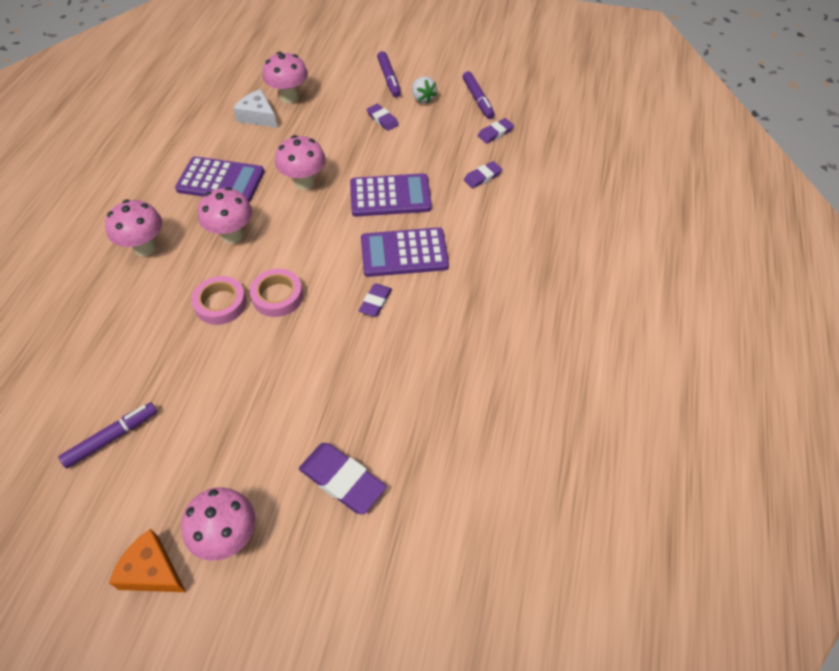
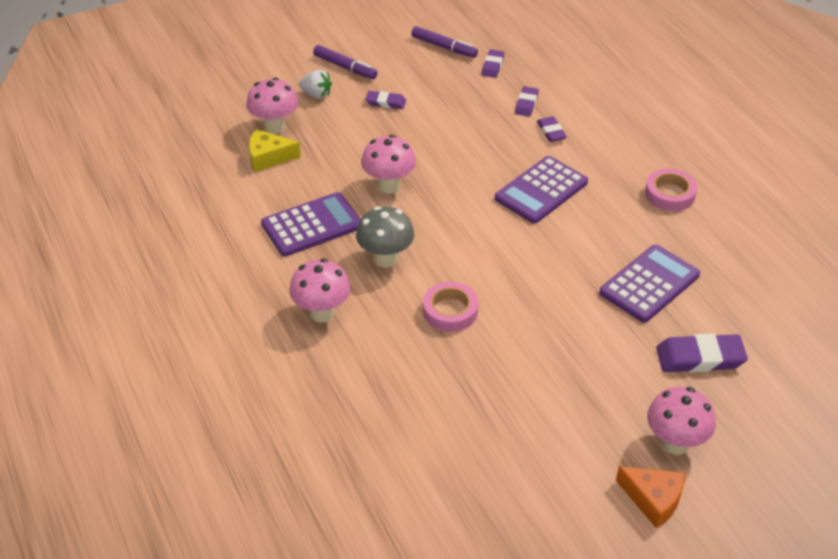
camera: 40 degrees left, 10 degrees down
(112, 438) = (501, 450): purple marker -> none
(152, 571) = (653, 500): orange cheese -> orange cheese turned 135 degrees counterclockwise
(232, 235) = (385, 259): pink mushroom -> grey mushroom
(258, 116) = (268, 157): white cheese -> yellow cheese
(277, 296) = (488, 278): pink tape -> pink tape (670, 194)
(375, 302) = (567, 236): purple eraser -> purple eraser (551, 131)
(390, 196) = (474, 157): purple calculator -> purple calculator (649, 284)
(422, 98) = (397, 69): white strawberry -> white strawberry (316, 94)

